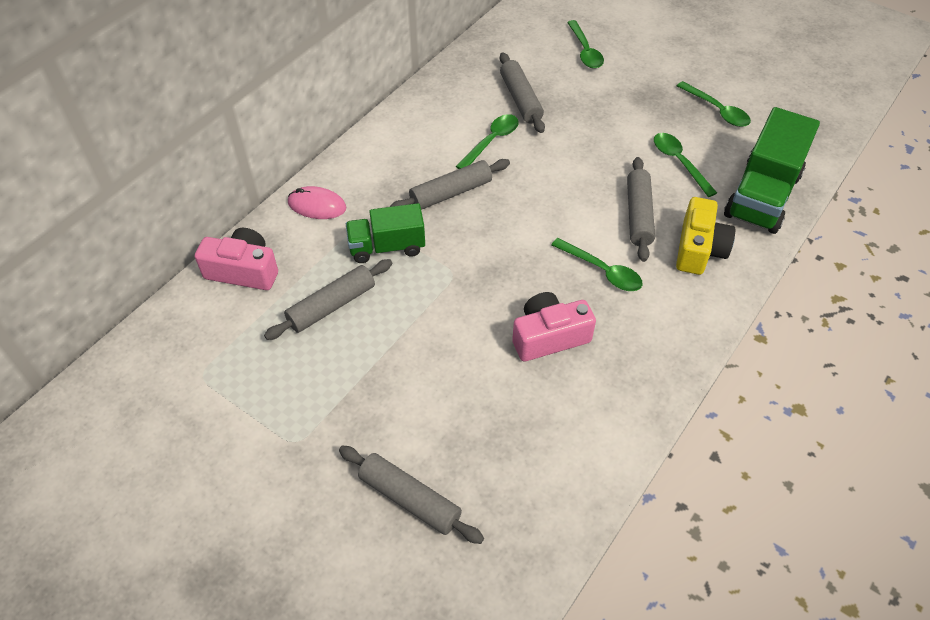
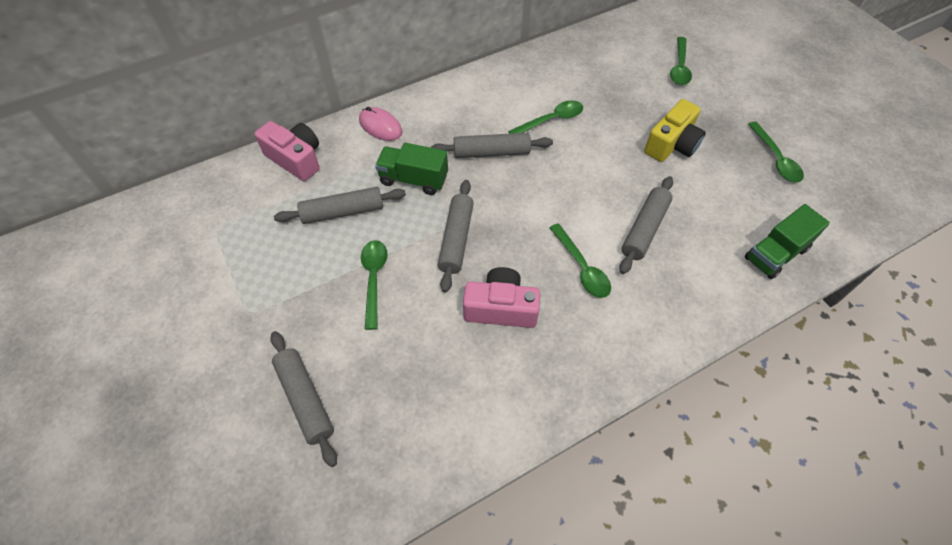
camera: 25 degrees right, 5 degrees up
(520, 99) = (597, 92): grey rolling pin -> grey rolling pin (456, 239)
(679, 162) = (710, 195): green spoon -> green spoon (374, 279)
(699, 249) = (684, 281): yellow camera -> yellow camera (672, 144)
(762, 195) = (776, 253): green truck -> green truck, size x0.63

